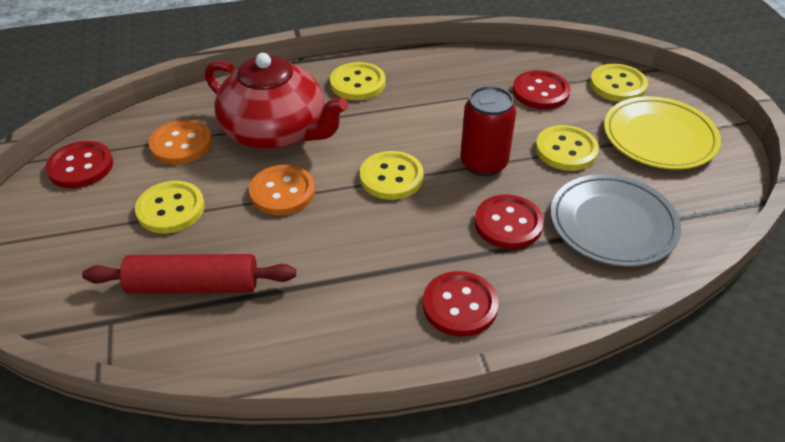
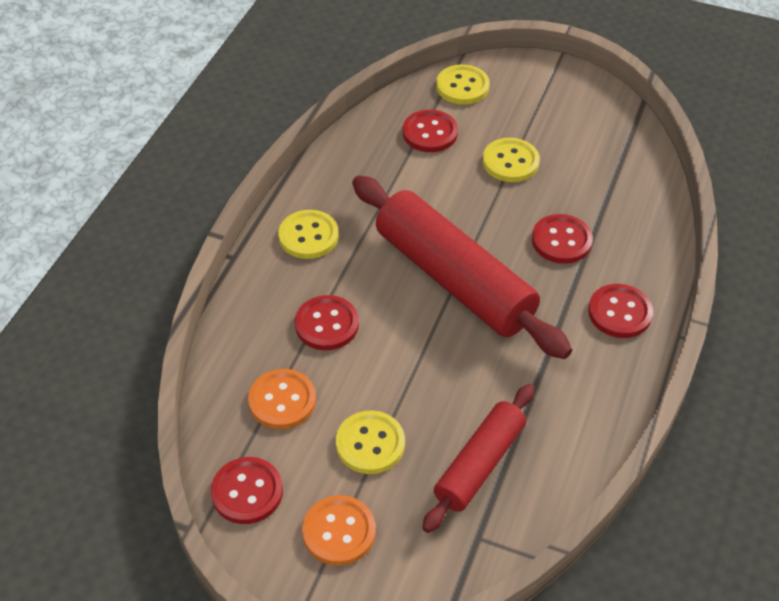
camera: 55 degrees left, 5 degrees up
(276, 132) = (327, 324): red teapot -> red button
(282, 192) = (413, 357): orange button -> orange button (339, 532)
(391, 177) = (454, 279): yellow button -> red rolling pin
(483, 163) = (485, 216): red can -> none
(612, 224) = (606, 187): grey plate -> none
(659, 137) = (540, 105): yellow plate -> none

